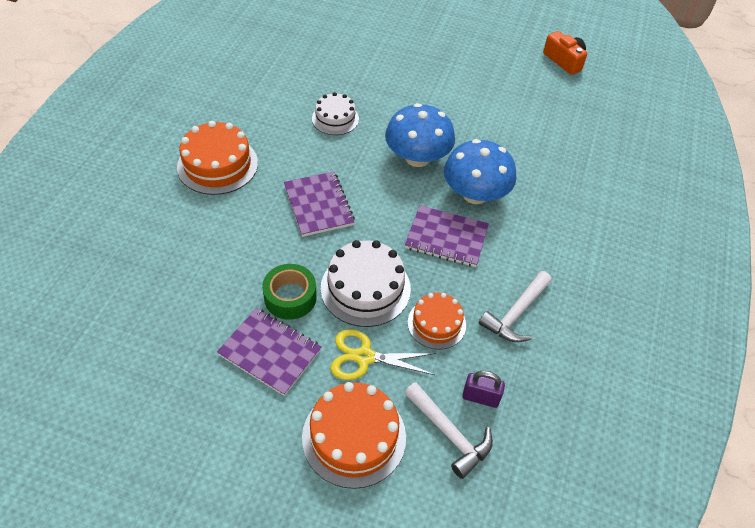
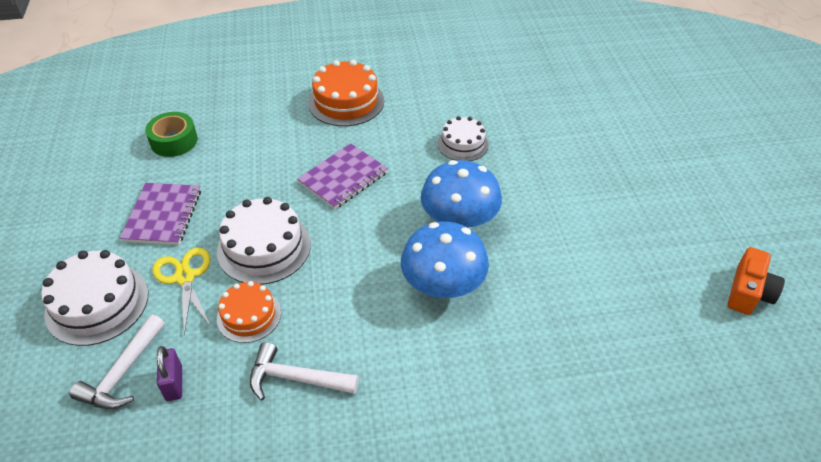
camera: 65 degrees right, 5 degrees down
(290, 297) = (227, 203): green tape -> green tape (174, 141)
(354, 437) = (97, 303): orange cake -> white cake
(446, 238) = (364, 283): purple notebook -> none

